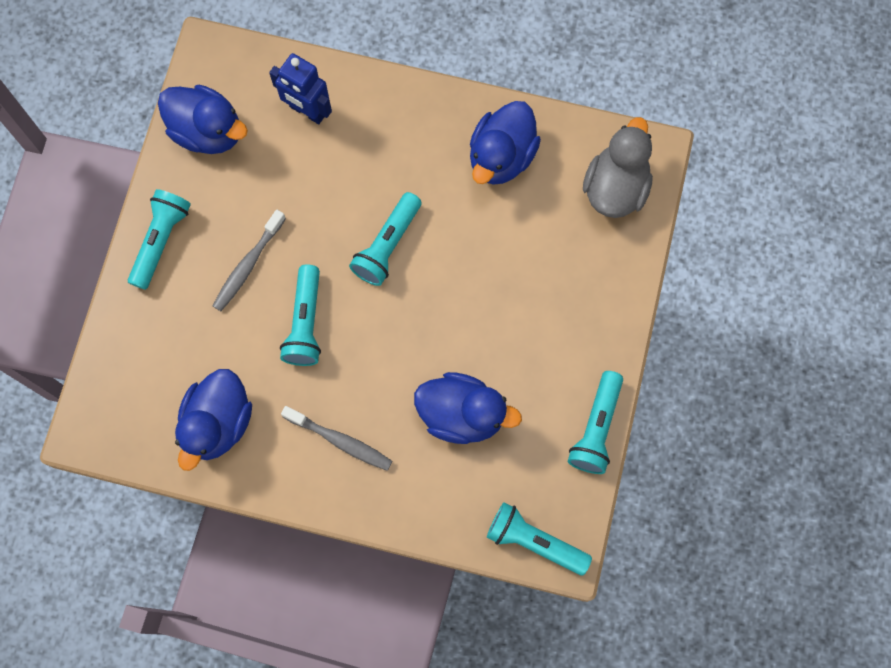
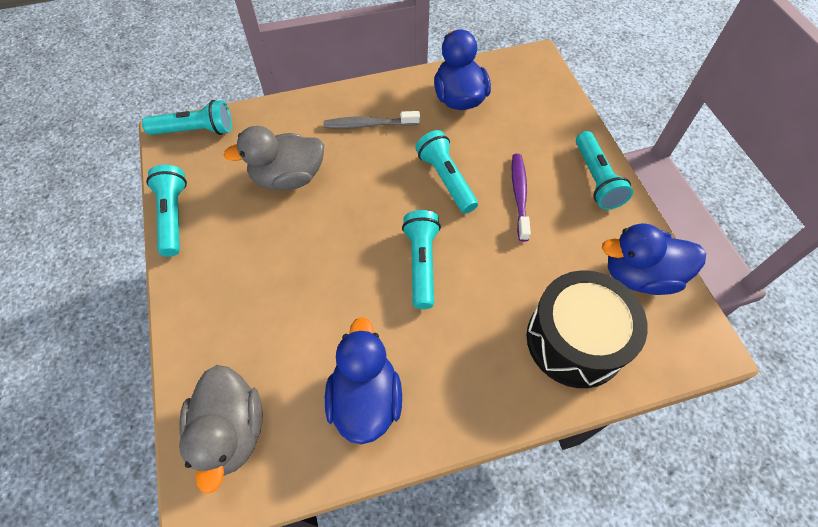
camera: 150 degrees right, 15 degrees down
(248, 265) = (519, 195): grey toothbrush -> purple toothbrush
(307, 111) = (575, 340): blue robot -> black drum
(462, 414) = (288, 178): blue duck -> grey duck

